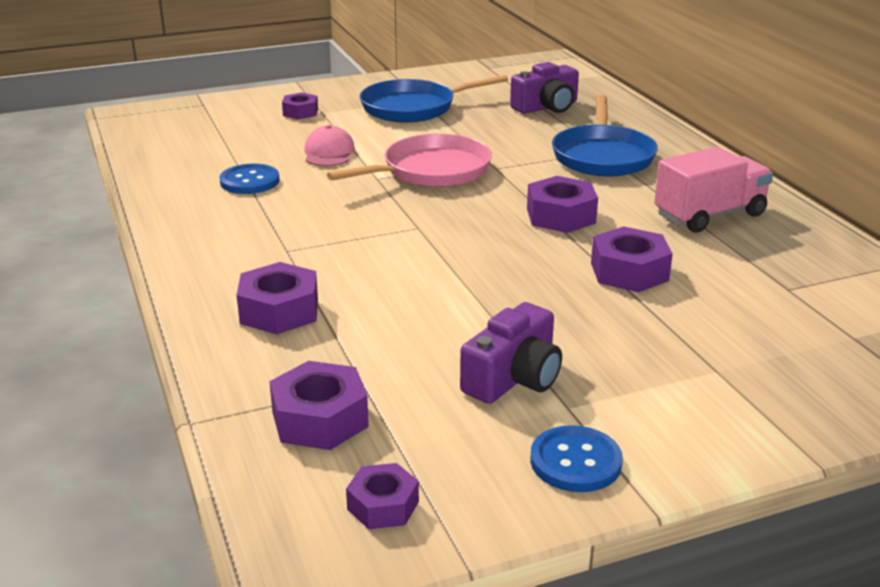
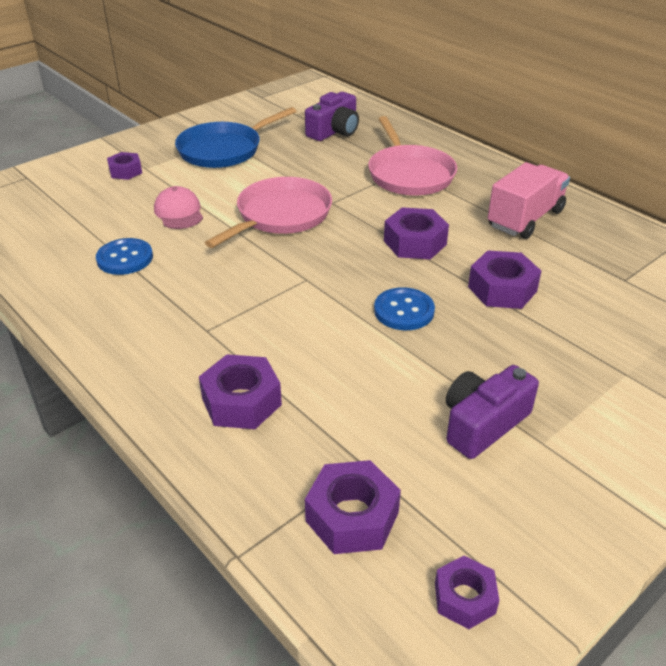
camera: 20 degrees left, 10 degrees up
(514, 378) = (483, 423): purple camera -> purple camera turned 150 degrees counterclockwise
(575, 461) = (584, 499): blue button -> blue button (404, 311)
(603, 156) = (409, 174): blue pan -> pink pan

